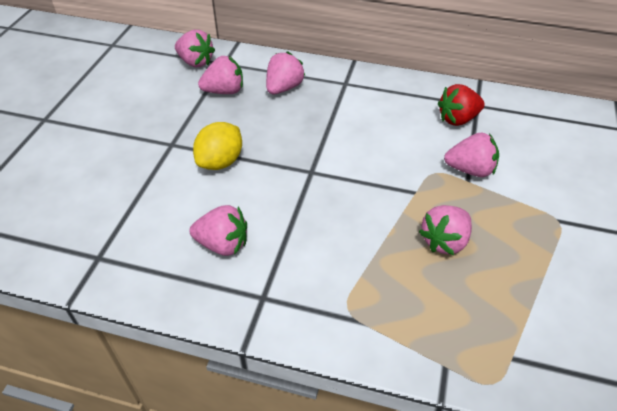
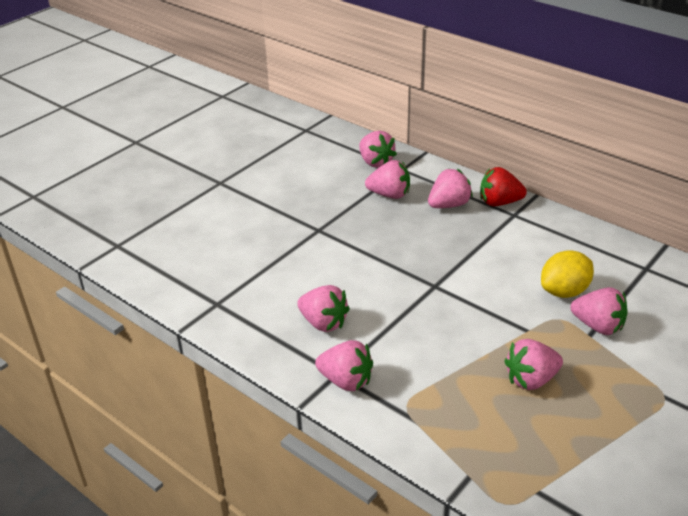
camera: 25 degrees right, 10 degrees down
(220, 162) = (355, 255): yellow lemon -> yellow lemon (564, 291)
(276, 302) = (346, 381): none -> pink strawberry
(457, 119) = (615, 276): red strawberry -> red strawberry (499, 202)

